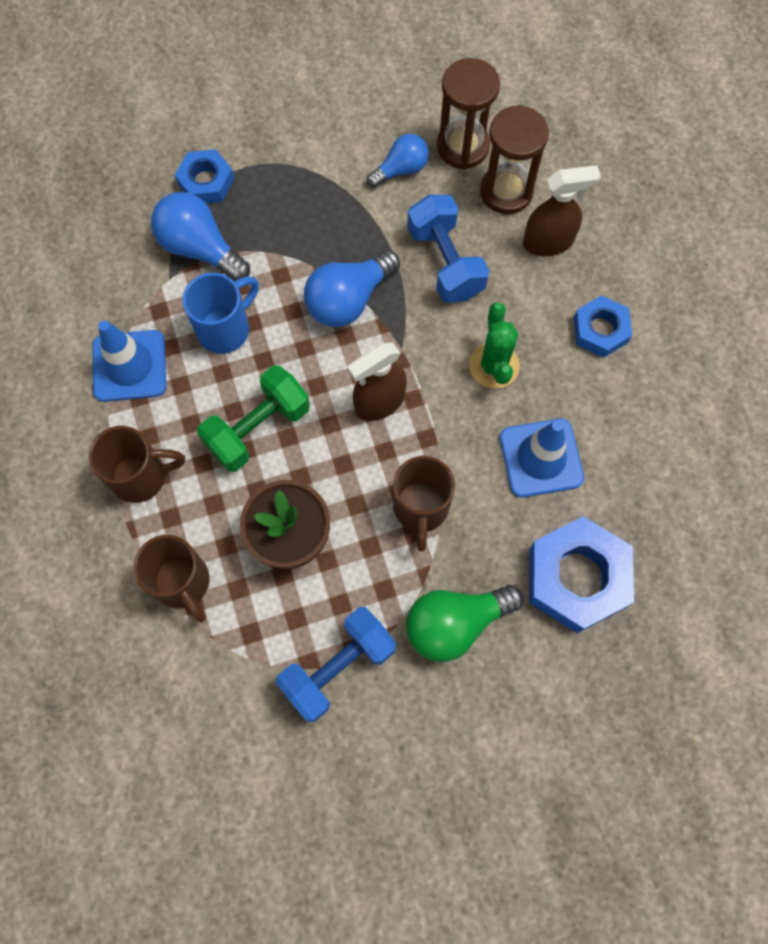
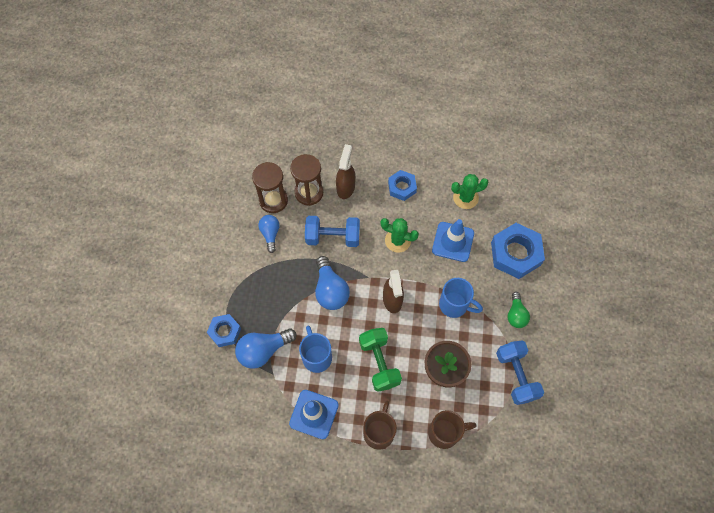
camera: 65 degrees left, 5 degrees down
(420, 508) = (454, 305): brown mug -> blue mug
(455, 623) = (516, 315): green light bulb -> green light bulb, size x0.64
(641, 445) = (465, 198): none -> green cactus

